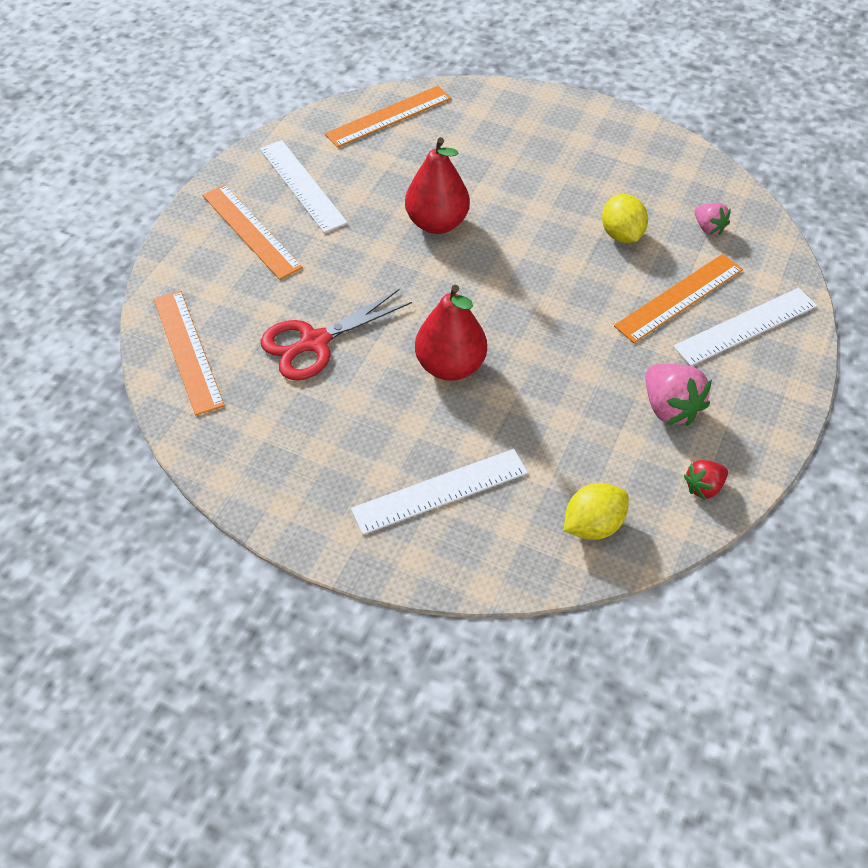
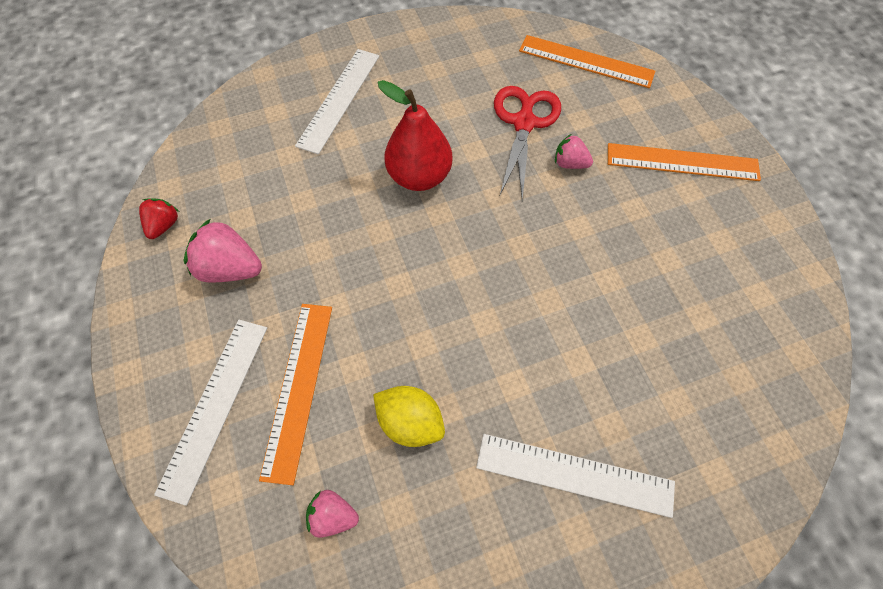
camera: 135 degrees right, 10 degrees up
(302, 185) = (714, 231): white ruler -> white ruler (574, 475)
(327, 289) = (569, 163): none -> pink strawberry
(388, 116) = (772, 376): orange ruler -> none
(437, 223) = (573, 288): red pear -> none
(592, 525) = (225, 147): yellow lemon -> none

